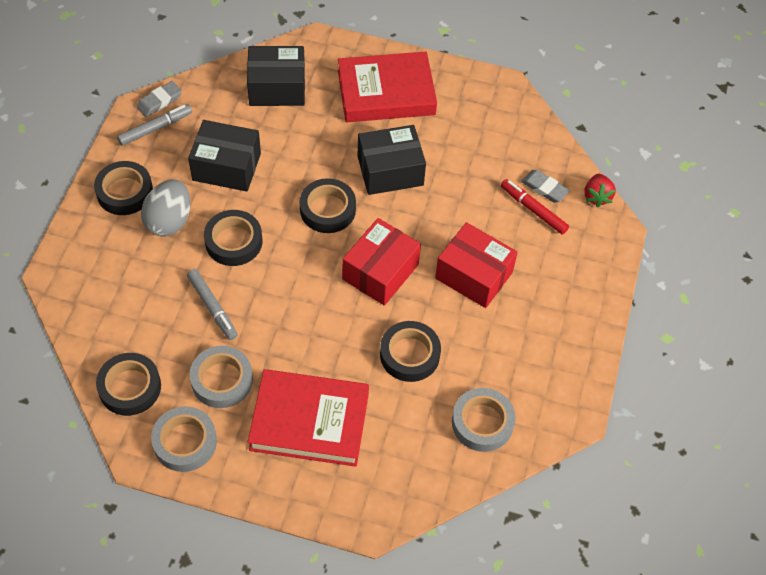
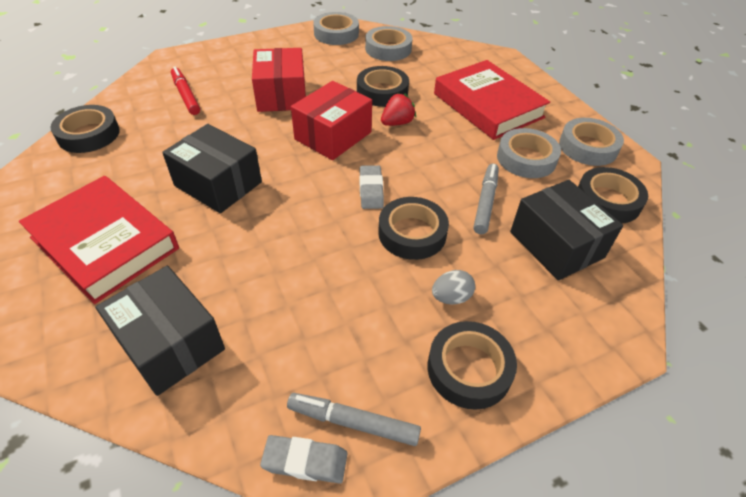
camera: 130 degrees left, 10 degrees down
(169, 221) = (451, 297): grey egg -> grey egg, size x0.55
(226, 167) = (335, 302): black box -> black box (556, 244)
(327, 209) = (306, 196): black tape -> black tape (88, 134)
(380, 272) = (333, 136): red box -> red box turned 45 degrees counterclockwise
(533, 210) = (186, 95): red marker -> red marker turned 150 degrees clockwise
(544, 188) = (156, 99): grey eraser -> grey eraser (371, 190)
(556, 399) = (336, 34): none -> grey tape
(596, 196) = (142, 75): red strawberry -> red strawberry (397, 123)

